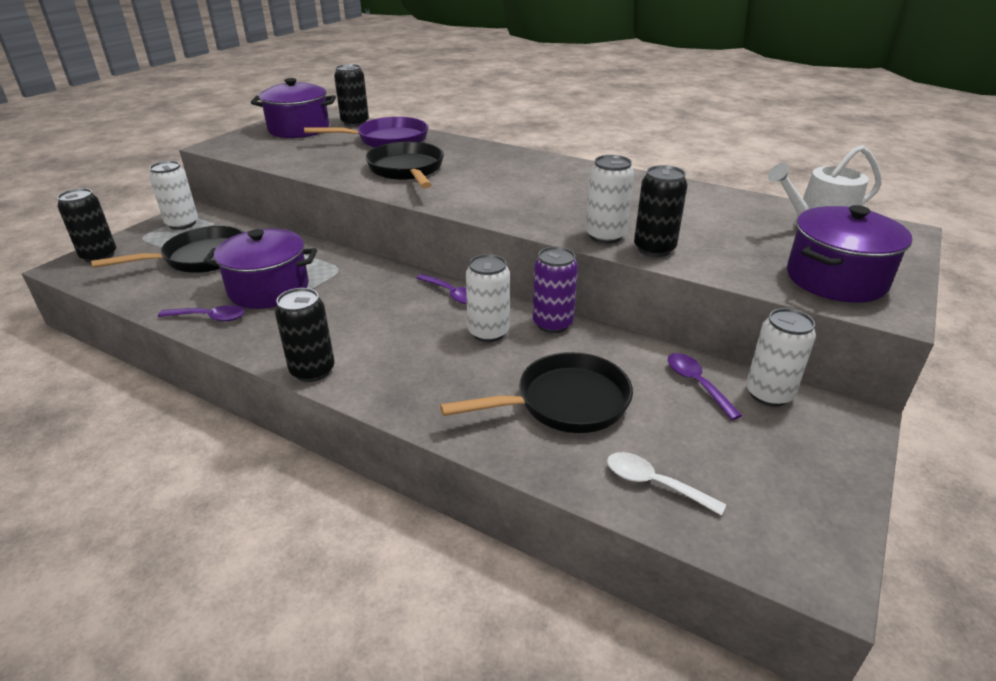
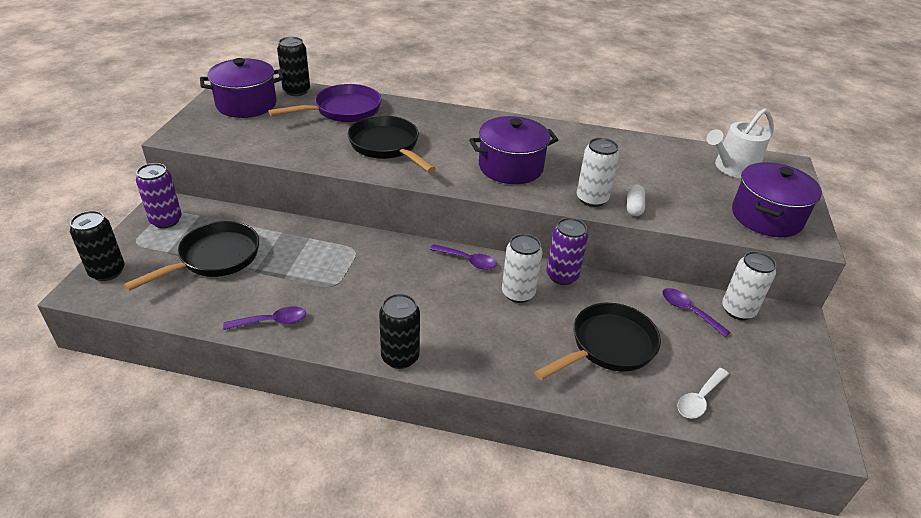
camera: 20 degrees left, 5 degrees up
(182, 224) = (166, 220): white can -> purple can
(269, 289) = (305, 282): purple pot -> purple pot (510, 167)
(654, 249) = (634, 207): black can -> white capsule
(654, 484) = (699, 399): white spoon -> white spoon turned 60 degrees counterclockwise

